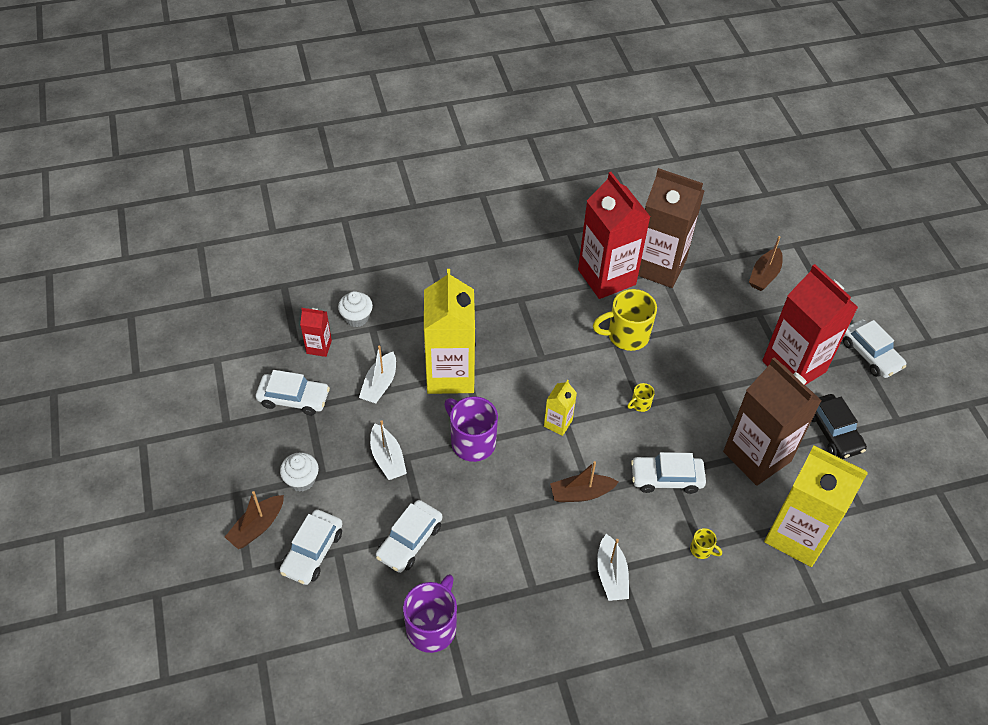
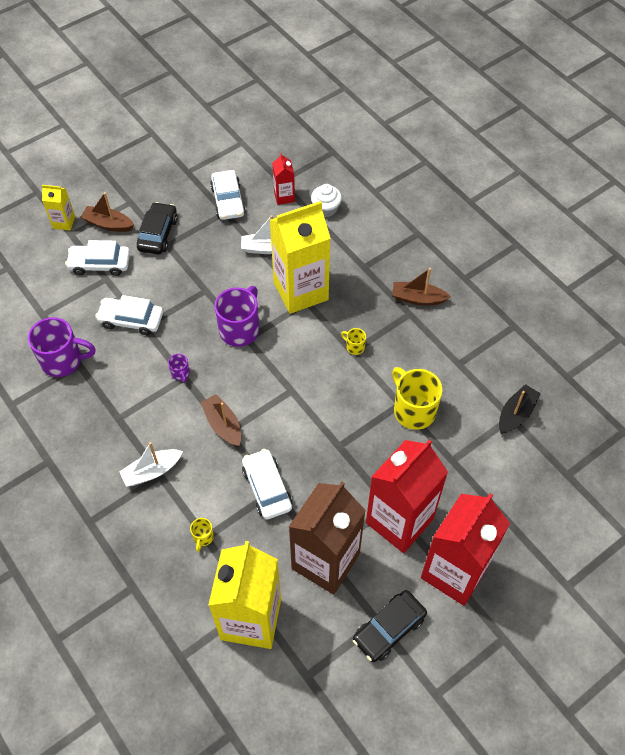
camera: 70 degrees right, 5 degrees up
(301, 480) = (158, 234): white cupcake -> black car
(387, 458) = (199, 279): white boat -> none
(502, 513) = (180, 373): none -> purple mug
(558, 423) = (287, 385): yellow carton -> yellow carton (64, 222)
(606, 277) = (475, 373): red carton -> red carton (399, 521)
(640, 404) = (339, 444): yellow mug -> yellow mug (354, 347)
(659, 266) = (516, 414): brown carton -> black boat
(764, 275) = (563, 514): brown boat -> brown boat (418, 298)
(870, 354) = (512, 648): white car -> none

